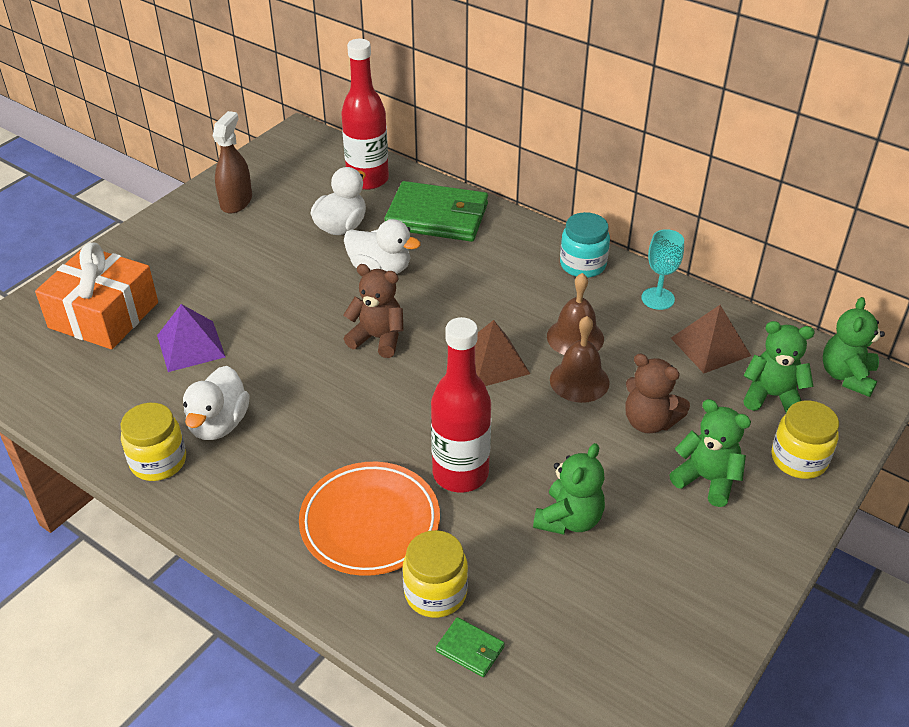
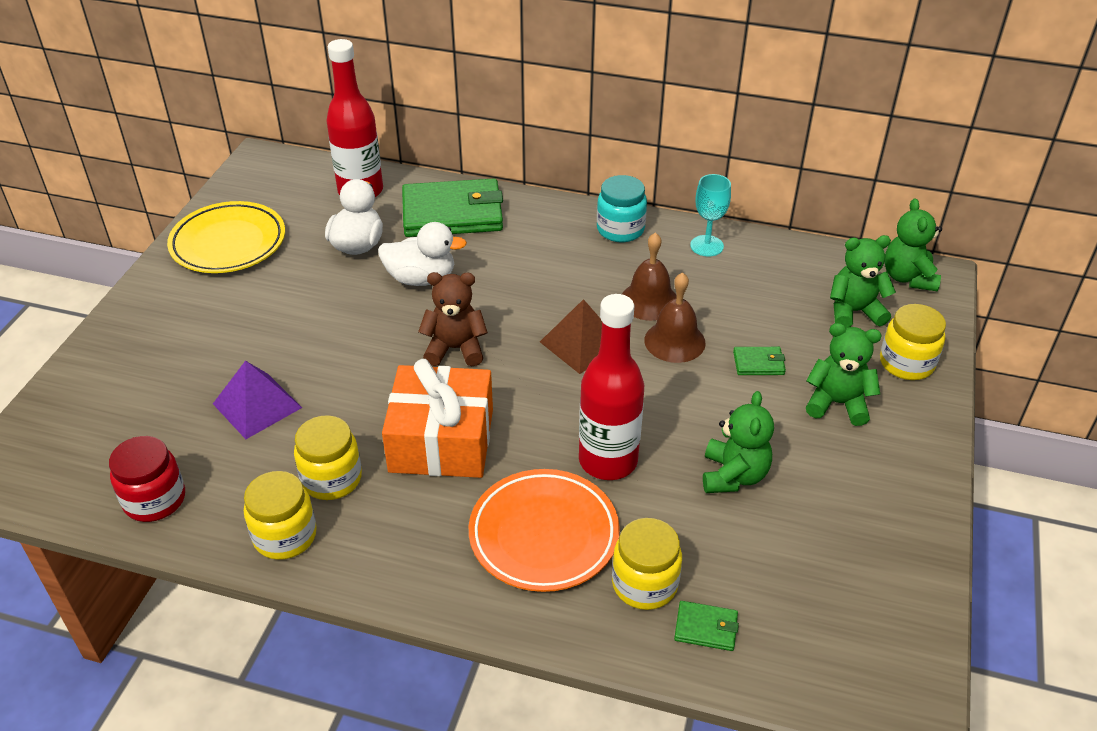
camera: 20 degrees left, 0 degrees up
(74, 403) = (155, 500): none -> red jar
(104, 315) = (139, 397): orange gift -> orange gift (441, 440)
(219, 424) = (331, 479): white duck -> yellow jar
(236, 202) = (228, 243): brown spray bottle -> yellow plate
(649, 421) = (758, 363): brown teddy bear -> green wallet
(710, 346) = (777, 279): brown pyramid -> none

